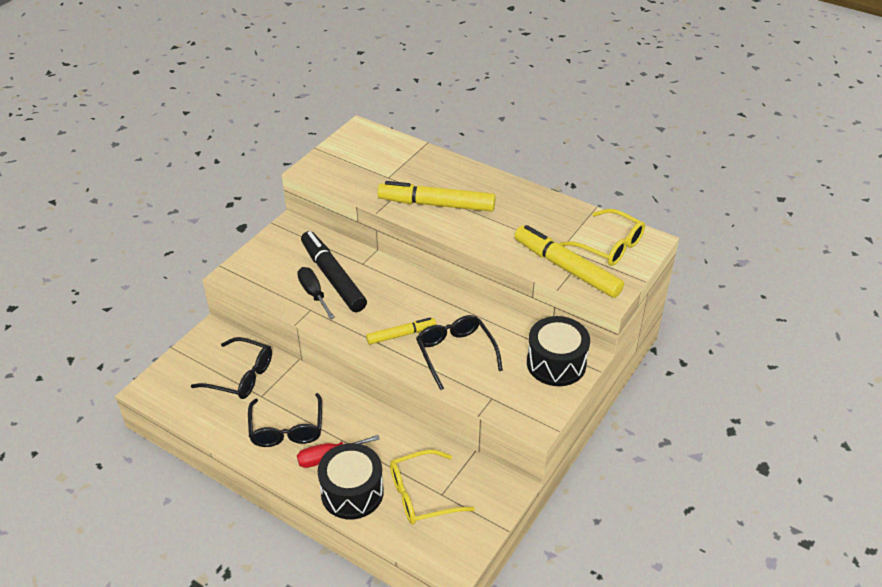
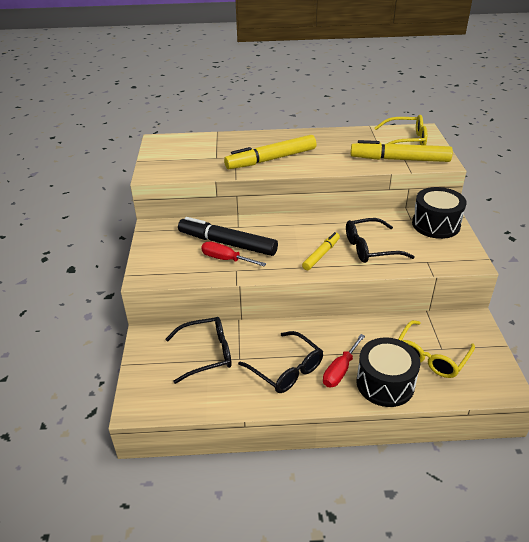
camera: 35 degrees left, 5 degrees down
(314, 293) = (226, 259): black screwdriver -> red screwdriver
(455, 353) = (370, 248): black glasses -> black glasses turned 45 degrees counterclockwise

